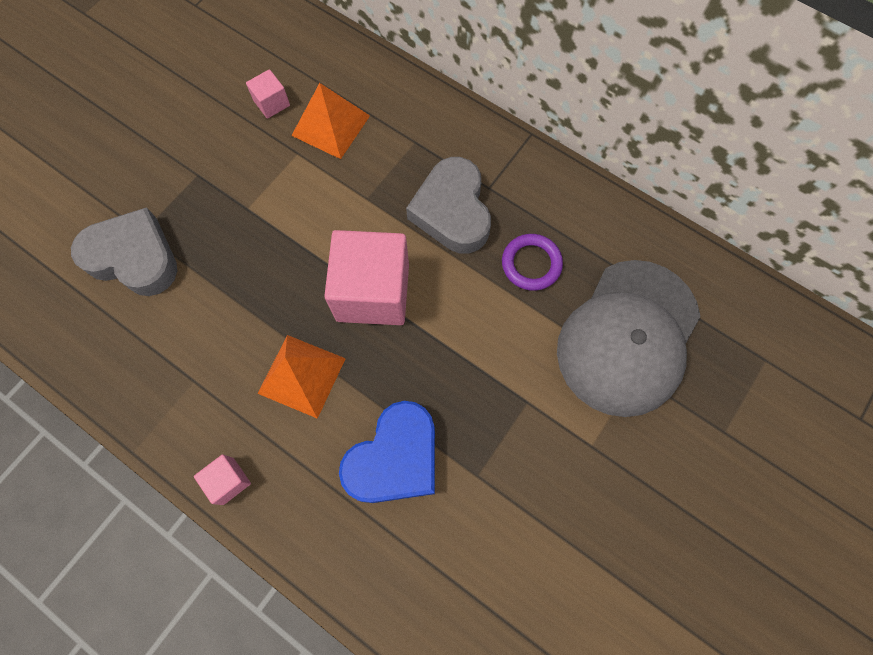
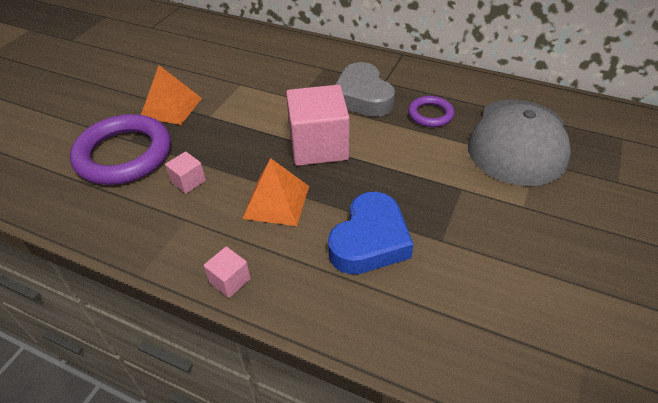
camera: 10 degrees left, 25 degrees down
(134, 257) = (124, 154): grey heart -> purple ring
(272, 103) = (216, 63): pink cube -> pink cube (188, 181)
(331, 125) = (261, 68): orange pyramid -> orange pyramid (171, 107)

